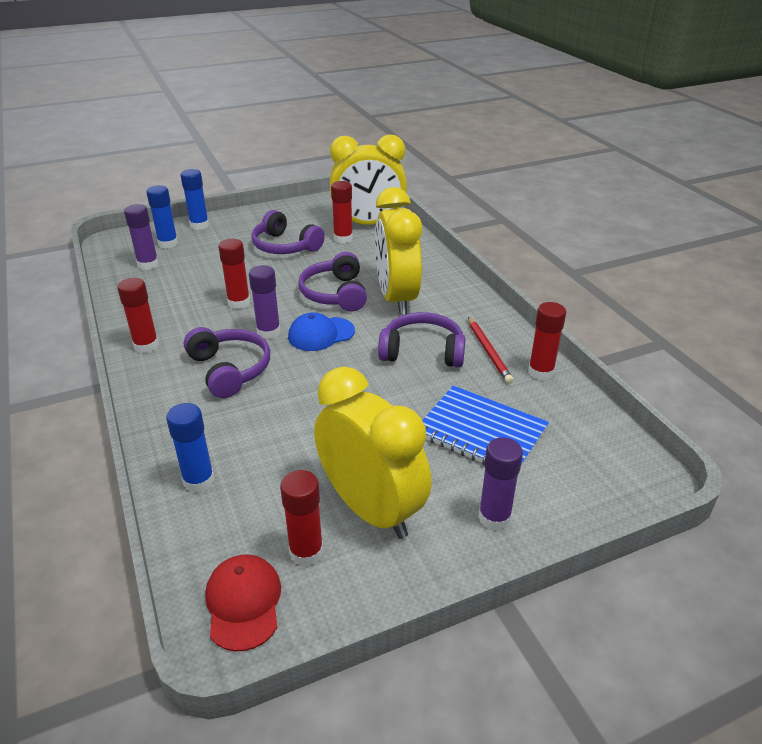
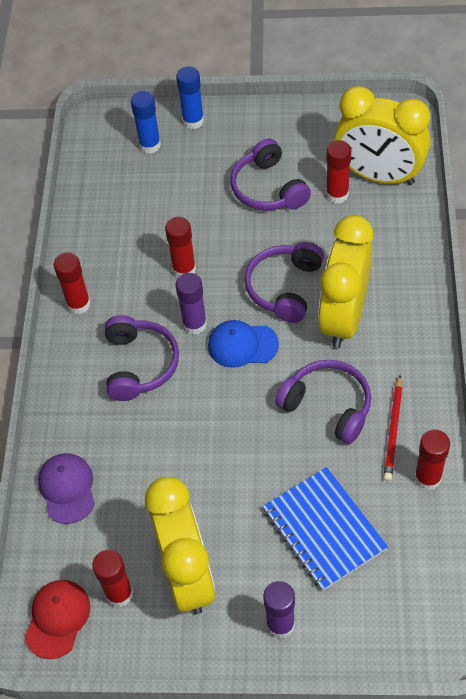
camera: 30 degrees right, 20 degrees up
(148, 265) = (118, 176): purple glue stick -> none
(199, 481) = (67, 488): blue glue stick -> purple cap

